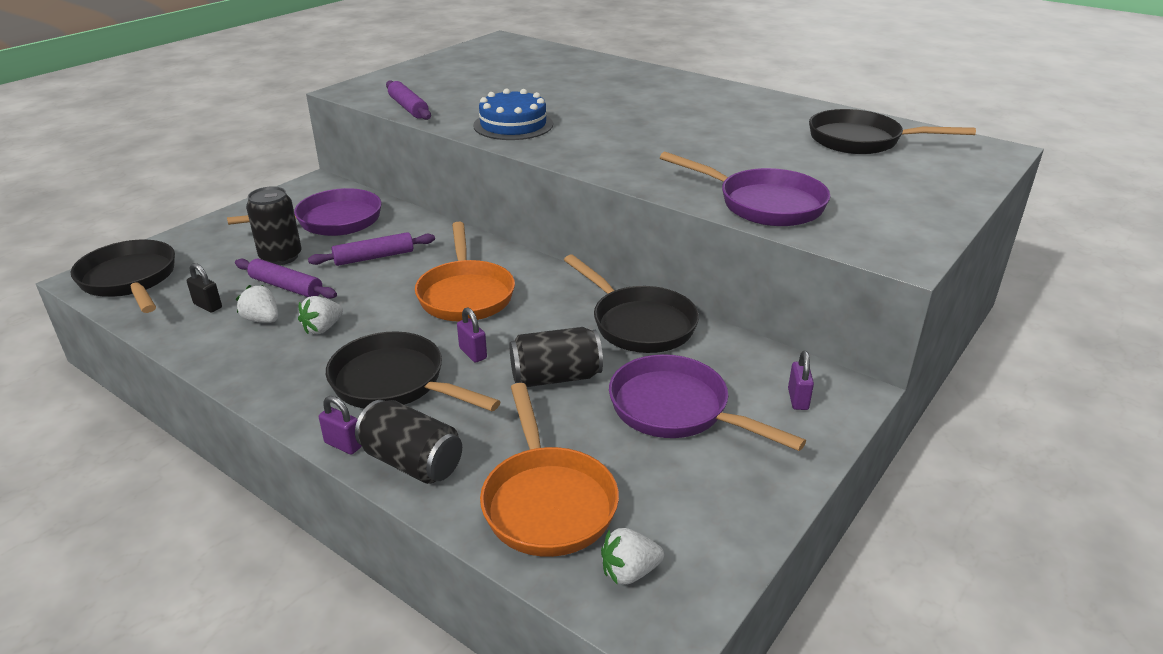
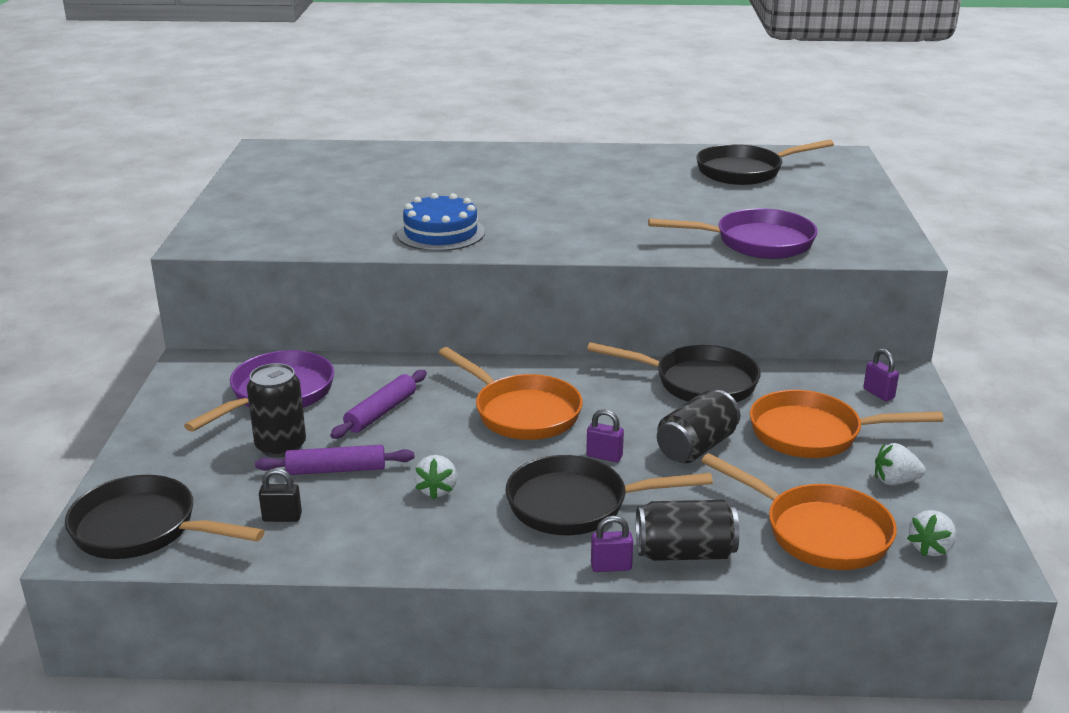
camera: 35 degrees left, 5 degrees down
(262, 320) = (363, 506): white strawberry -> white strawberry (895, 481)
(408, 108) = (302, 244): purple rolling pin -> none
(676, 410) = (813, 434): purple pan -> orange pan

